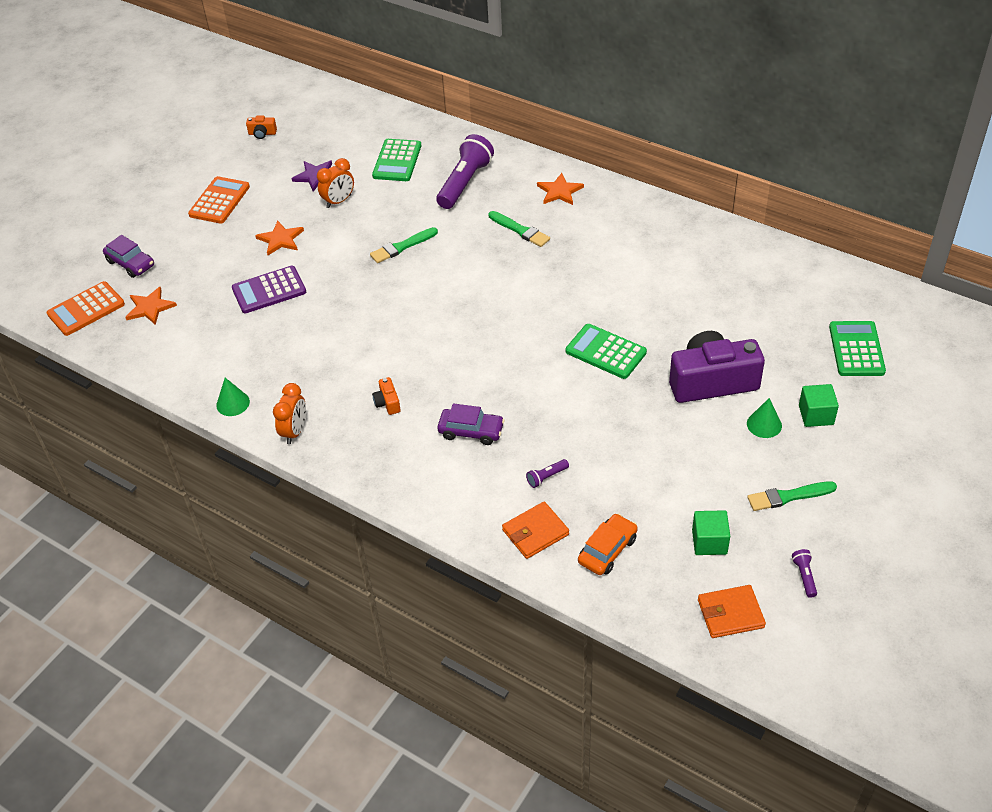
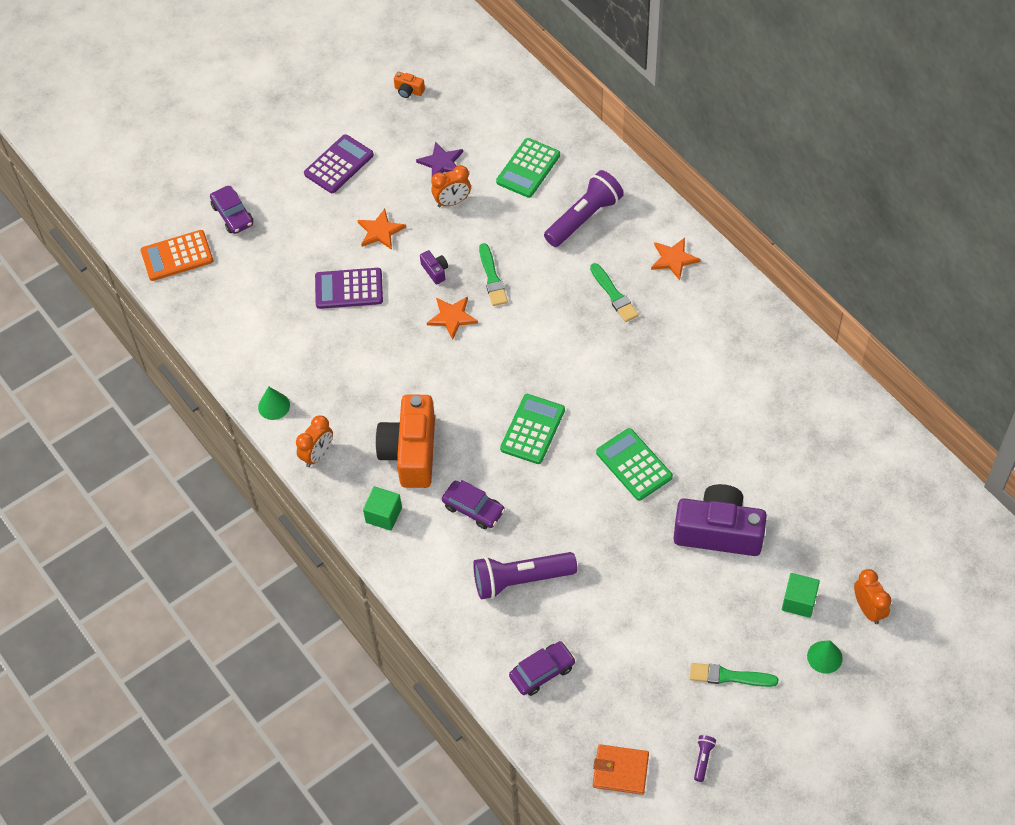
camera: 20 degrees right, 10 degrees up
(150, 307) = (234, 273): orange star -> orange star (452, 317)
(219, 201) = (339, 164): orange calculator -> purple calculator
(346, 255) = (435, 271): none -> purple camera
(387, 403) = (410, 452): orange camera -> orange camera, size x2.50
(402, 247) = (492, 278): green brush -> green brush turned 90 degrees counterclockwise
(535, 532) = (487, 632): orange wallet -> none
(546, 477) = (521, 580): purple flashlight -> purple flashlight, size x2.40
(607, 550) = (542, 672): orange car -> purple car
(709, 542) = (635, 696): green cube -> green cube (383, 515)
(764, 424) = (745, 594): green cone -> green cone (824, 657)
(856, 349) = (876, 543): green calculator -> green calculator (532, 429)
(881, 402) = (868, 609): none -> orange clock

